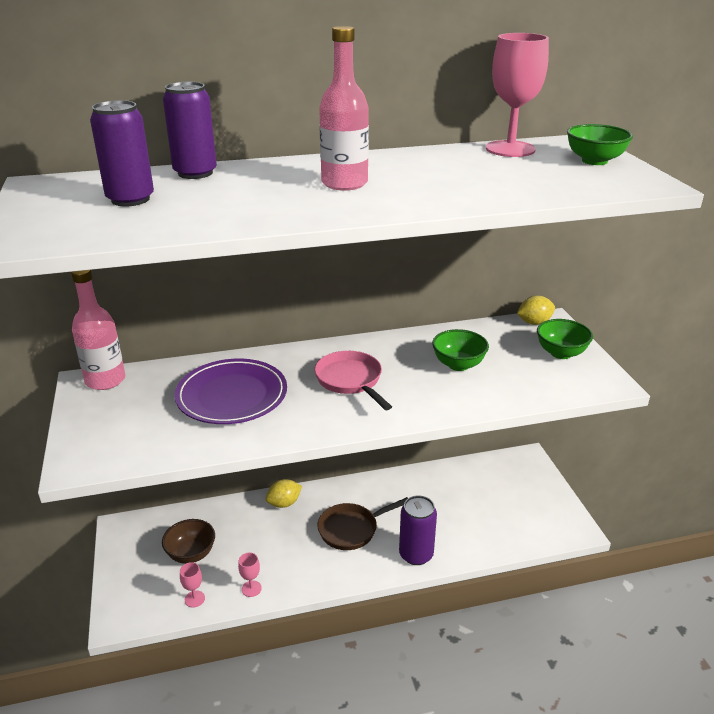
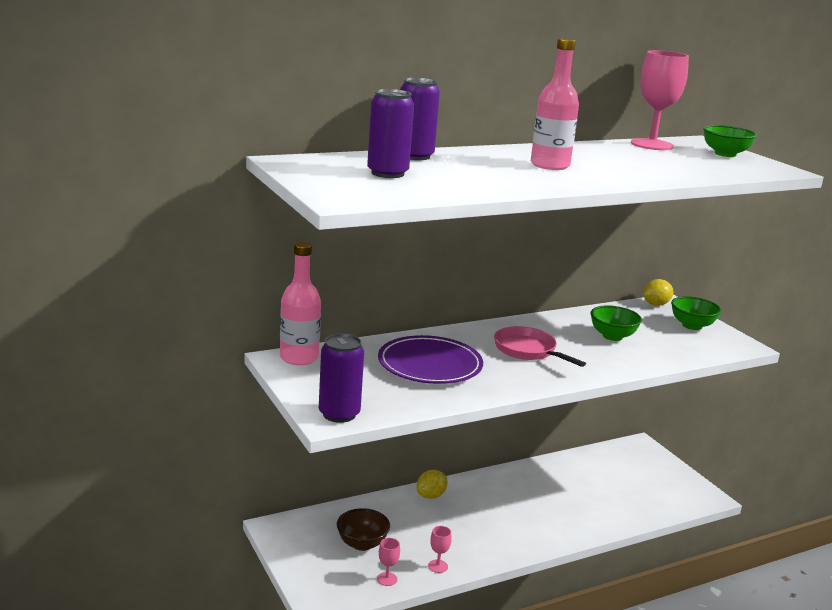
camera: 15 degrees left, 10 degrees down
(351, 529) = (507, 512): brown pan -> none
(416, 554) = (577, 527): purple can -> purple can (339, 414)

